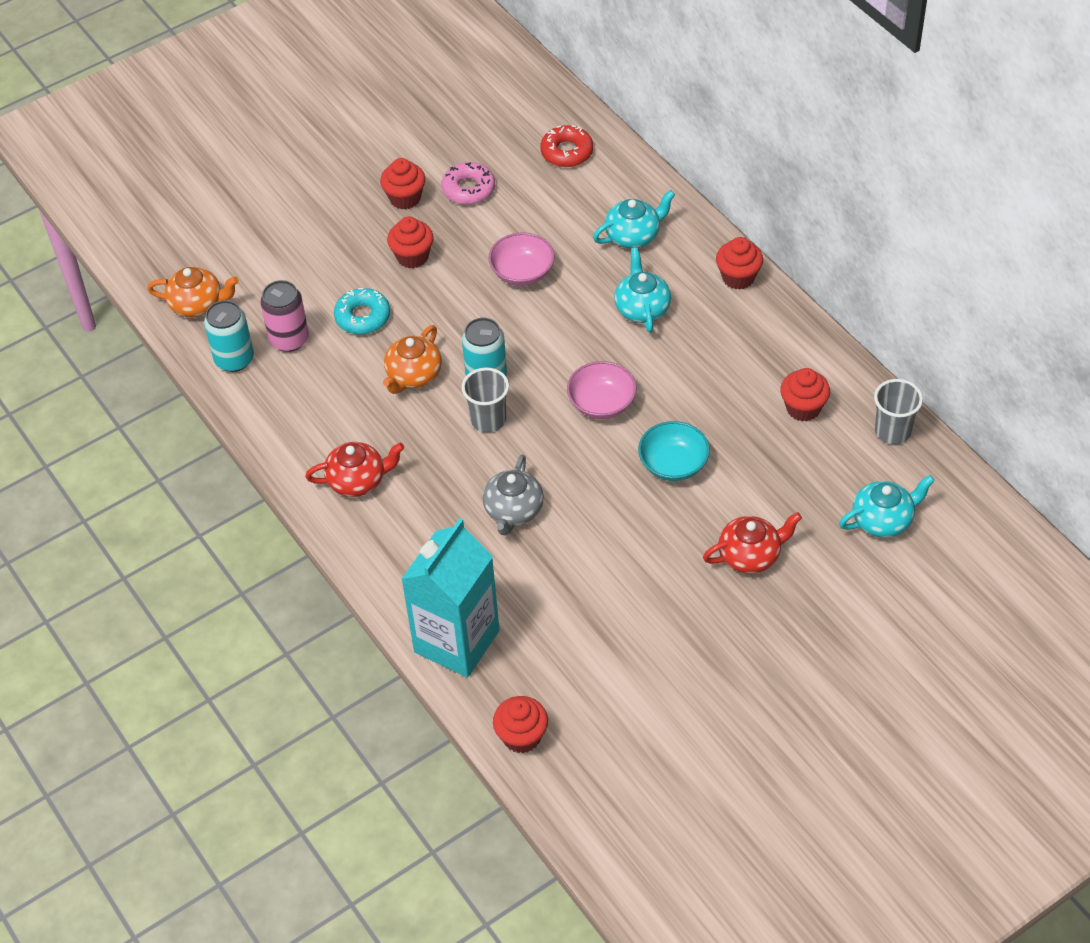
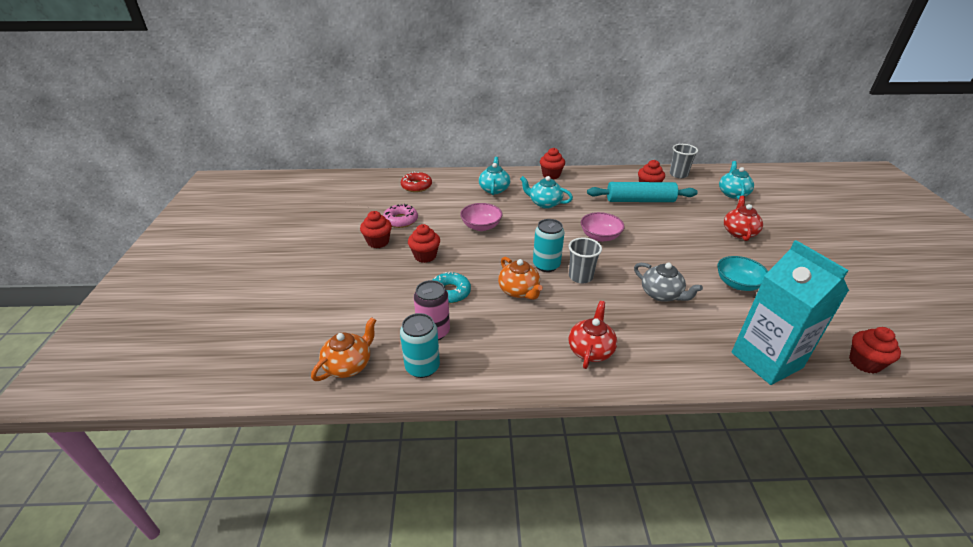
camera: 60 degrees left, 15 degrees down
(673, 464) = (660, 231): turquoise bowl -> turquoise bowl (737, 284)
(750, 411) = (640, 200): none -> turquoise rolling pin

